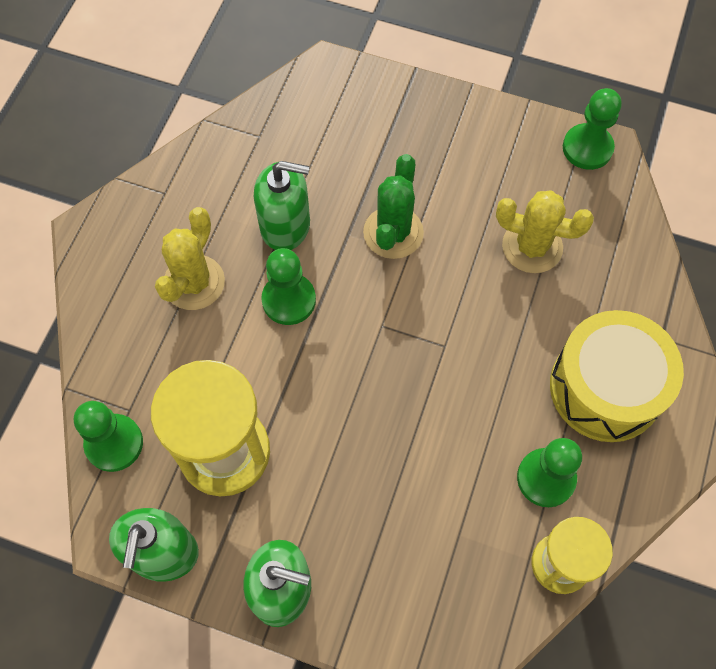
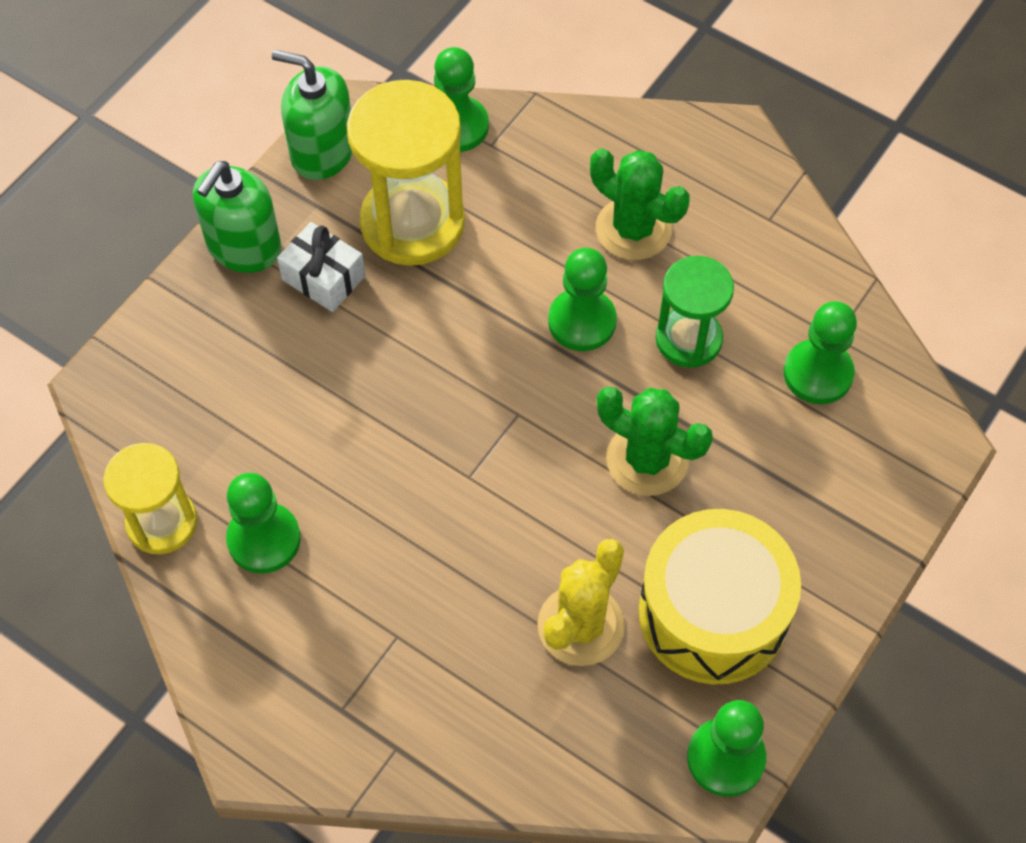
camera: 105 degrees right, 5 degrees down
(194, 283) = (633, 229): yellow cactus -> green cactus
(285, 226) = (688, 339): green soap dispenser -> green hourglass
(292, 142) = (818, 373): none -> green pawn
(297, 509) = (323, 278): none -> white gift
(605, 388) = (352, 649): yellow drum -> yellow drum (713, 613)

